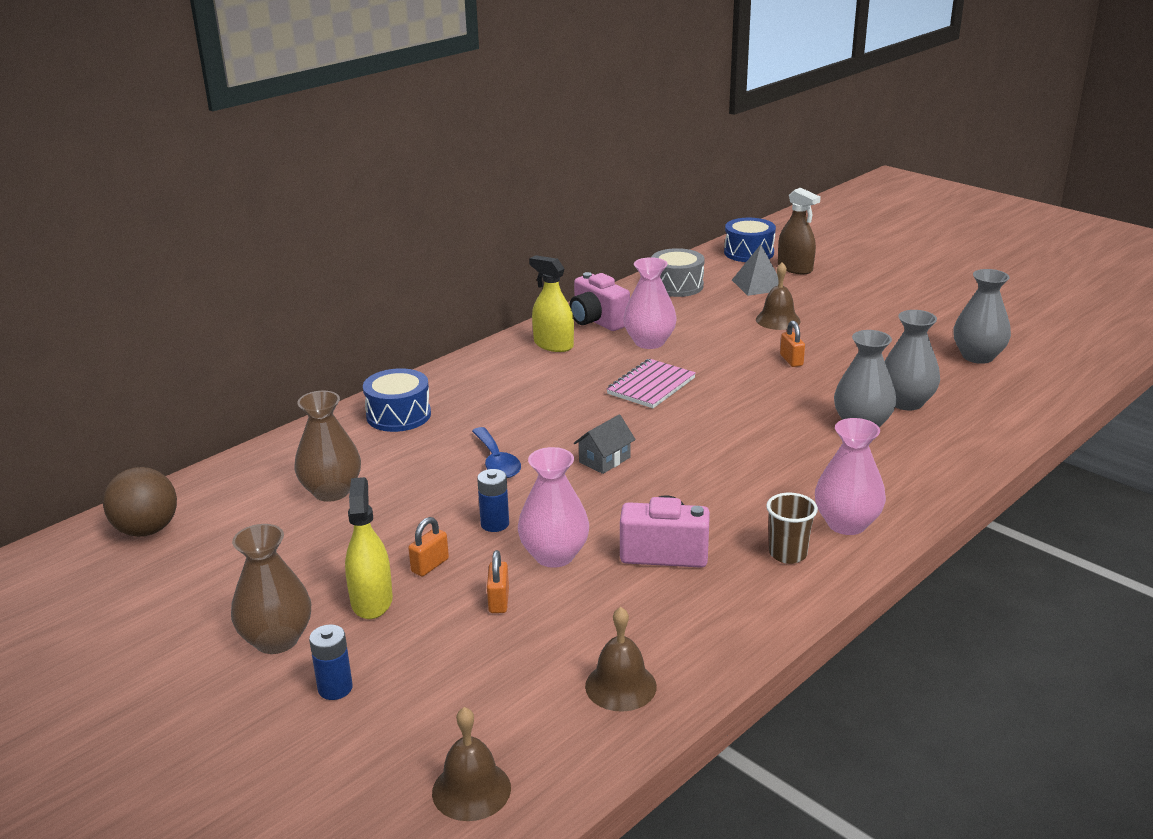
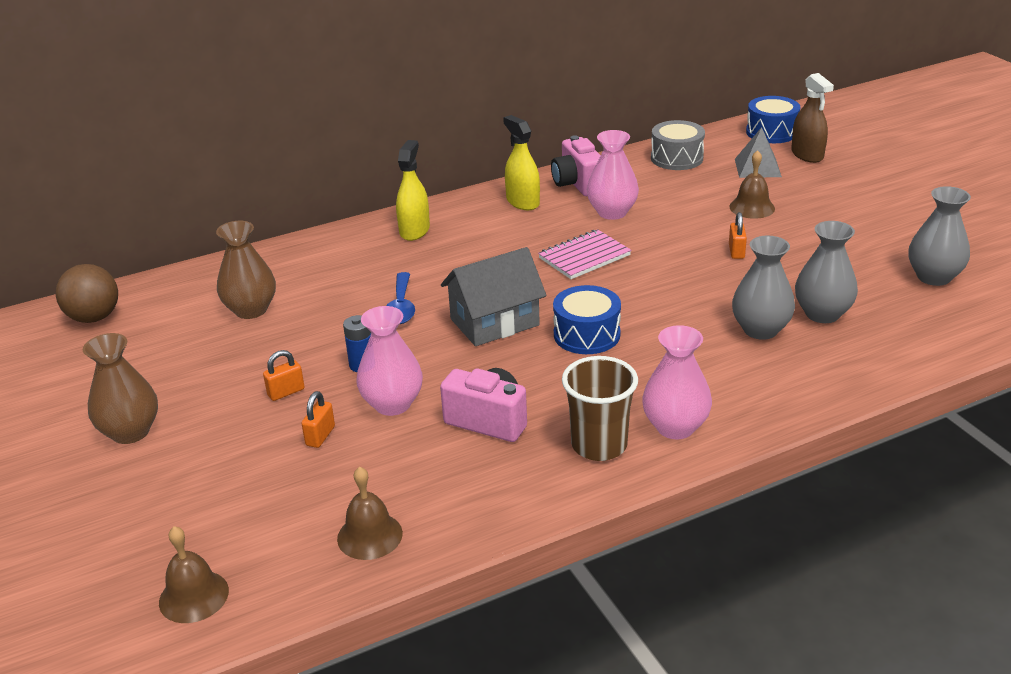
camera: 20 degrees right, 5 degrees up
(335, 688) = (147, 484): blue battery -> none
(371, 601) = (221, 414): yellow spray bottle -> yellow spray bottle (414, 230)
(398, 415) = (347, 249): blue drum -> blue drum (586, 335)
(604, 460) = (494, 322): grey house -> grey house, size x1.84
(788, 554) = (599, 445): brown cup -> brown cup, size x1.52

